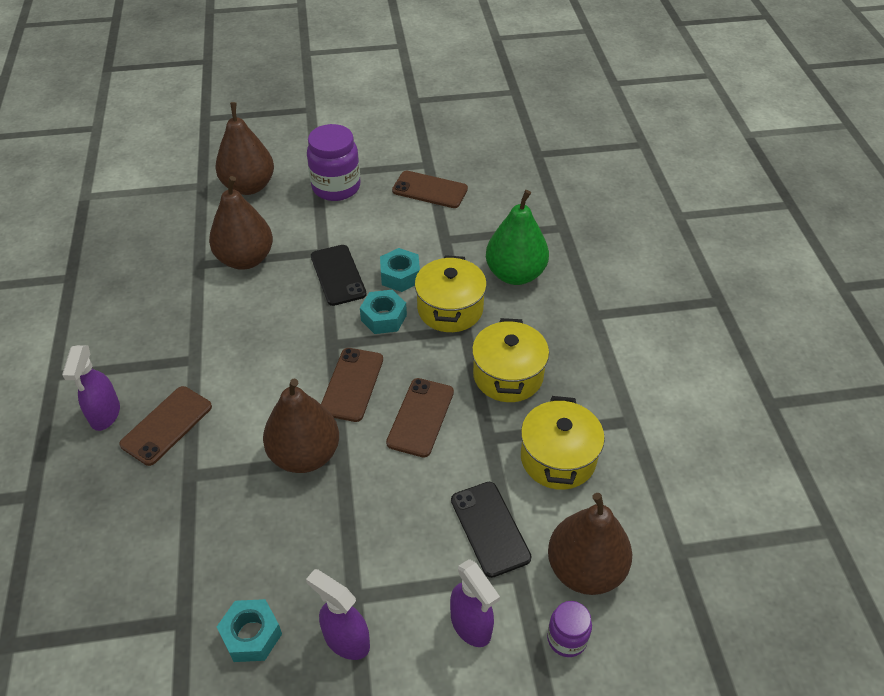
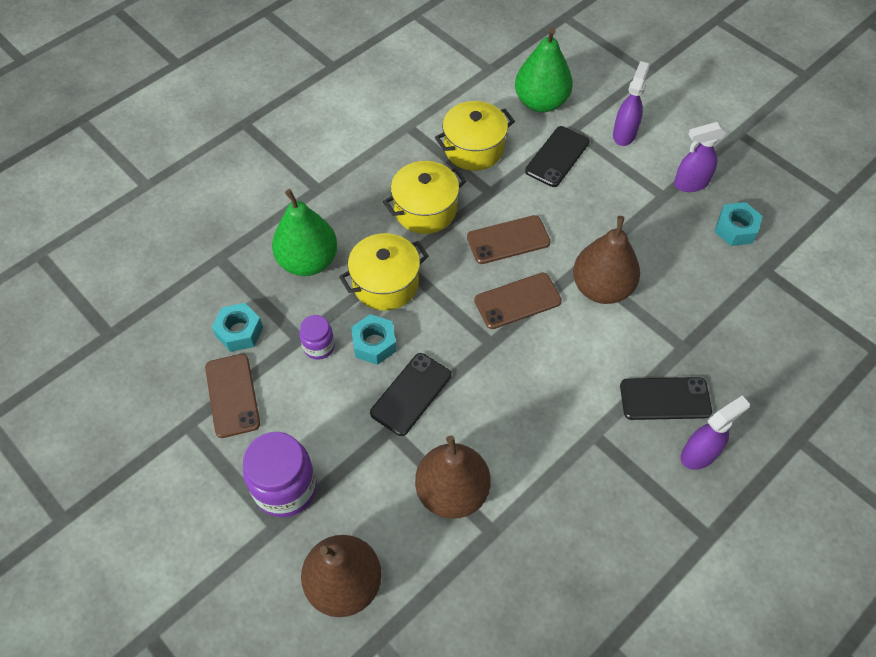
camera: 125 degrees left, 10 degrees up
(167, 425) = (665, 399): brown phone -> black phone
(346, 640) = (690, 183): purple spray bottle -> purple spray bottle turned 75 degrees clockwise
(383, 318) = (433, 324): turquoise nut -> turquoise nut (239, 332)
(567, 638) = (590, 92): purple jar -> purple jar (319, 347)
(585, 569) = (541, 102): brown pear -> green pear

